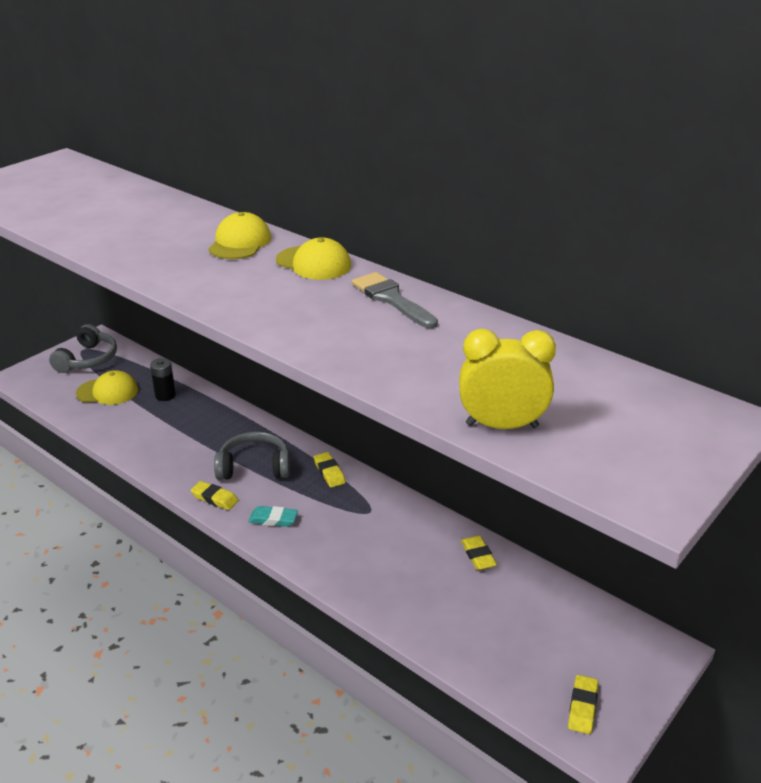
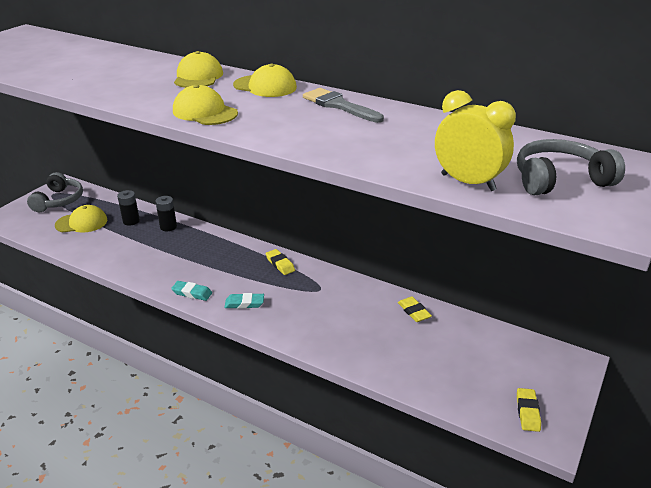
camera: 10 degrees left, 0 degrees up
(207, 408) = (168, 227): none -> black battery
(215, 498) = (192, 293): yellow eraser -> turquoise eraser
(230, 295) = (205, 112): none -> yellow cap
(254, 467) = (218, 266): grey headphones -> grey headphones (559, 180)
(502, 425) = (468, 182): yellow clock -> yellow clock turned 45 degrees clockwise

